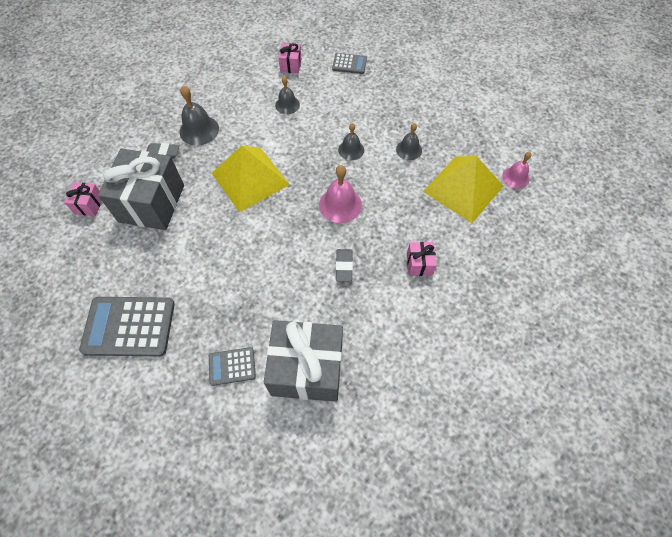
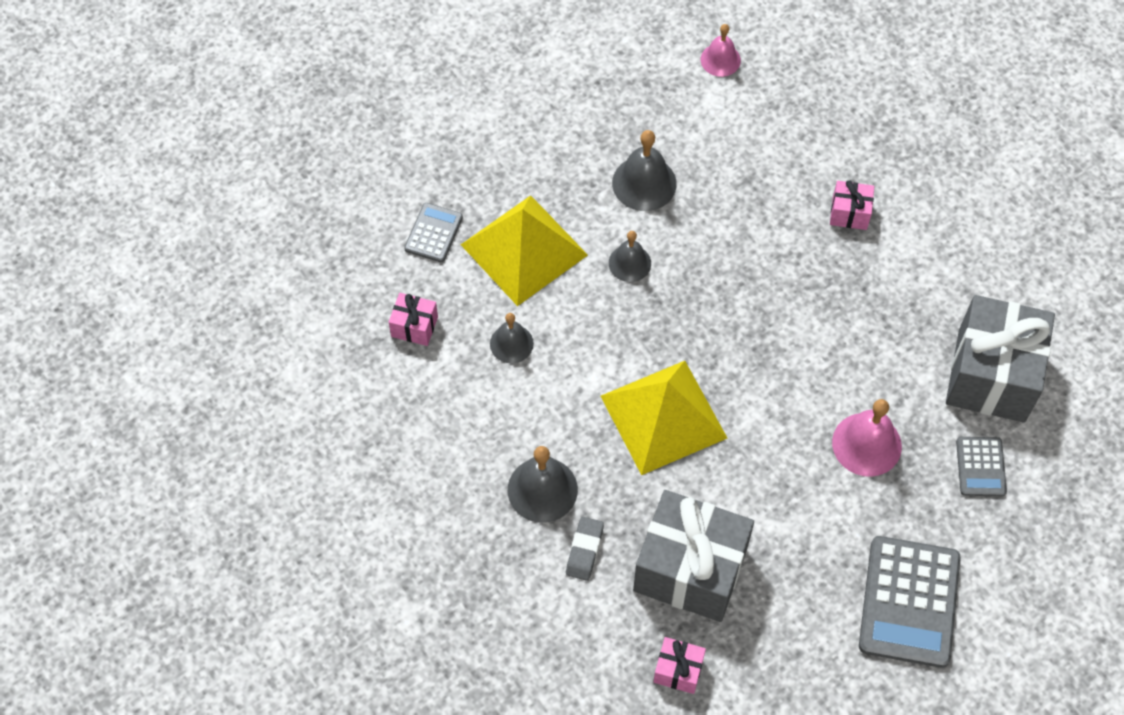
camera: 80 degrees left, 0 degrees up
(340, 204) = (734, 295): pink bell -> pink bell (866, 444)
(344, 266) = (842, 307): grey eraser -> none
(409, 150) = (644, 183): grey bell -> grey bell, size x1.54
(463, 188) = (729, 129): yellow pyramid -> yellow pyramid (523, 249)

